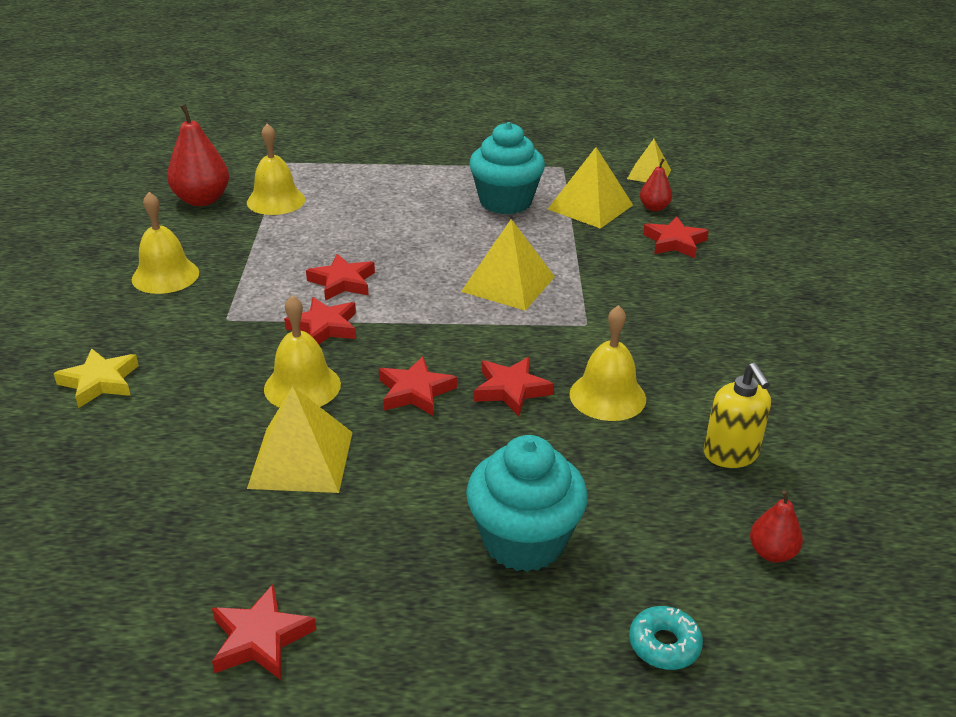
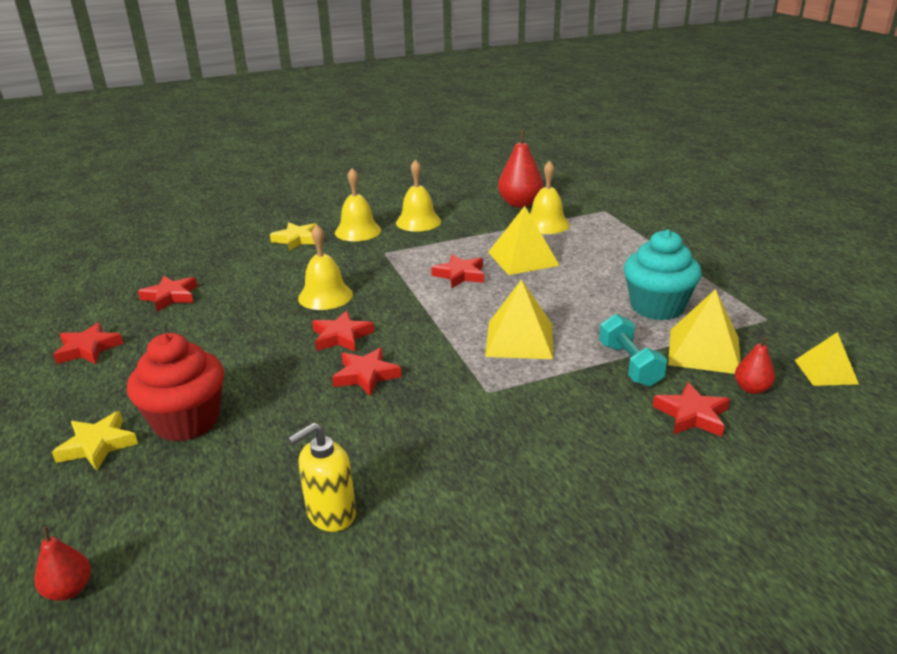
camera: 70 degrees right, 5 degrees down
(301, 459) = (249, 317): yellow pyramid -> yellow pyramid (523, 258)
(324, 327) = (398, 284): red star -> red star (171, 296)
(524, 541) = (187, 421): turquoise cupcake -> red cupcake
(534, 628) = (98, 445): none -> yellow star
(588, 244) = (629, 364): none -> turquoise dumbbell
(607, 396) = (384, 424): yellow bell -> yellow bell (358, 231)
(664, 644) = (82, 512): turquoise donut -> none
(771, 553) = (196, 561): red pear -> red pear (69, 590)

